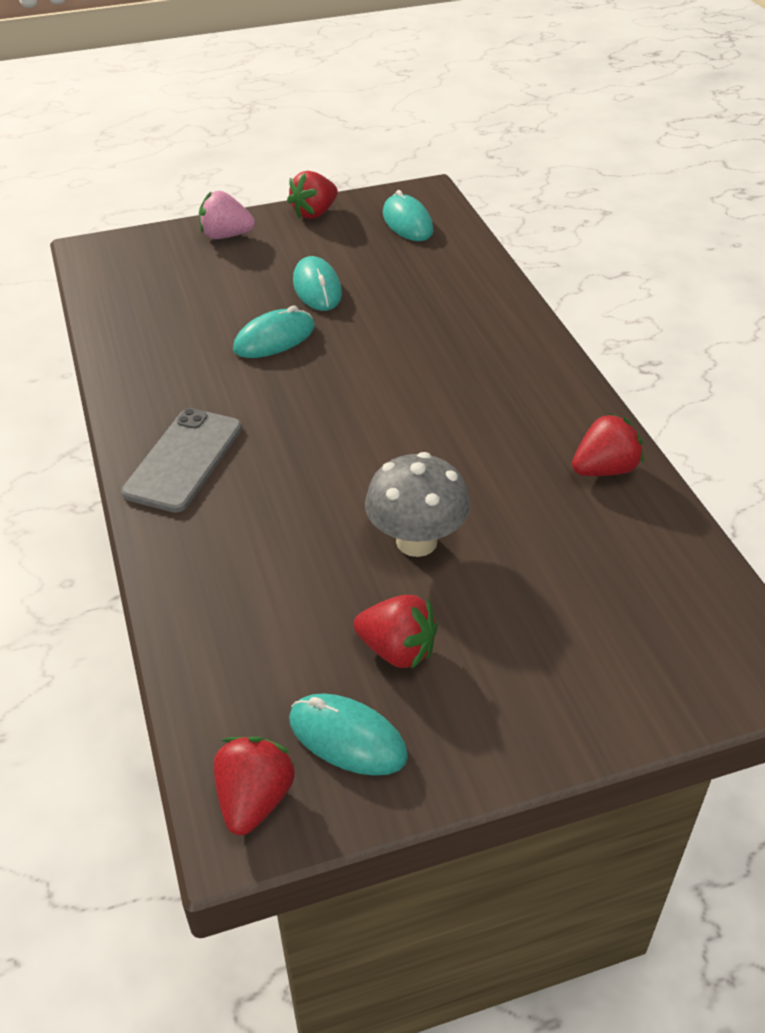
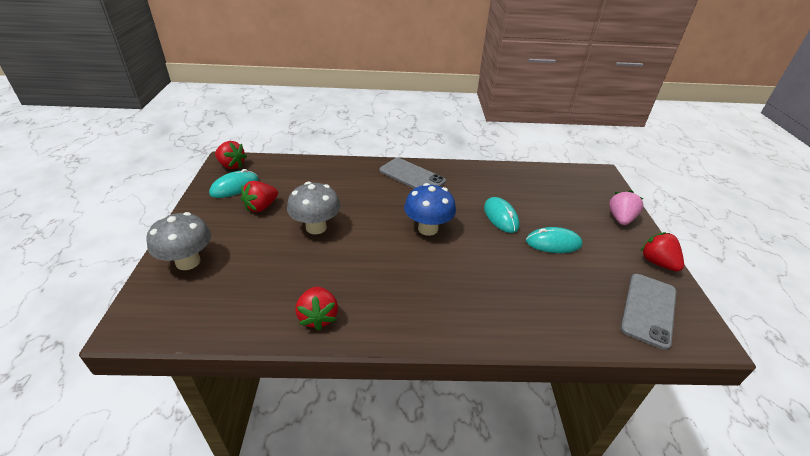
camera: 105 degrees right, 5 degrees down
(346, 408) = (428, 229): none -> blue mushroom
(407, 222) = (648, 309): turquoise mouse -> grey phone
(610, 679) = (188, 262): none -> grey mushroom

